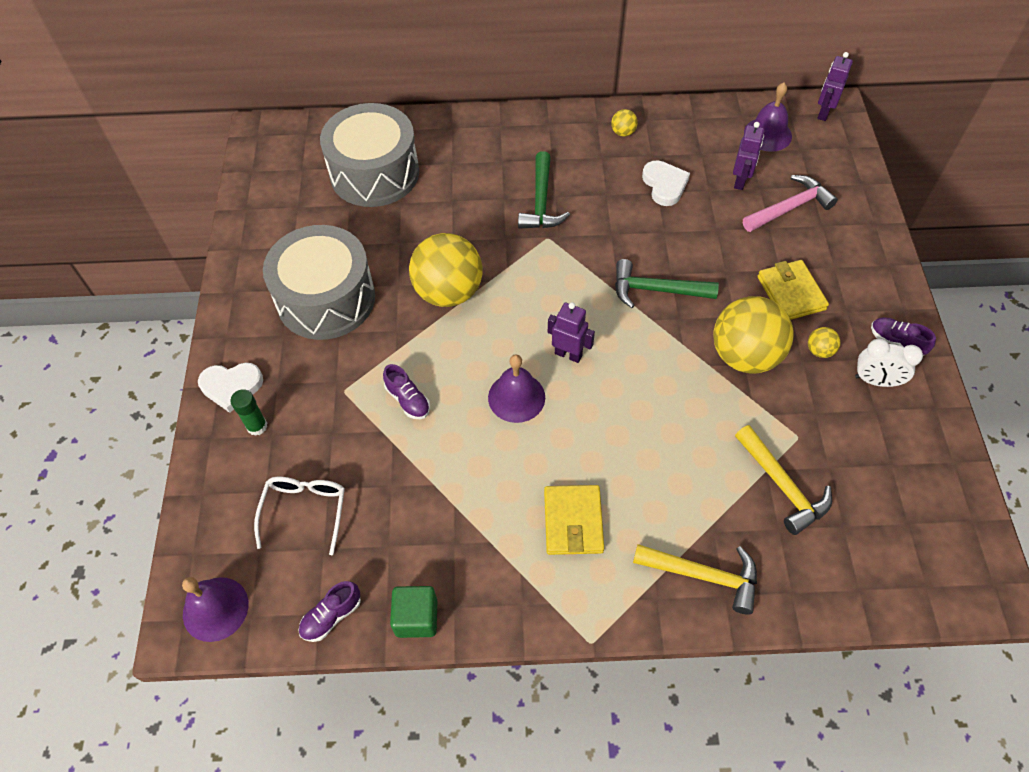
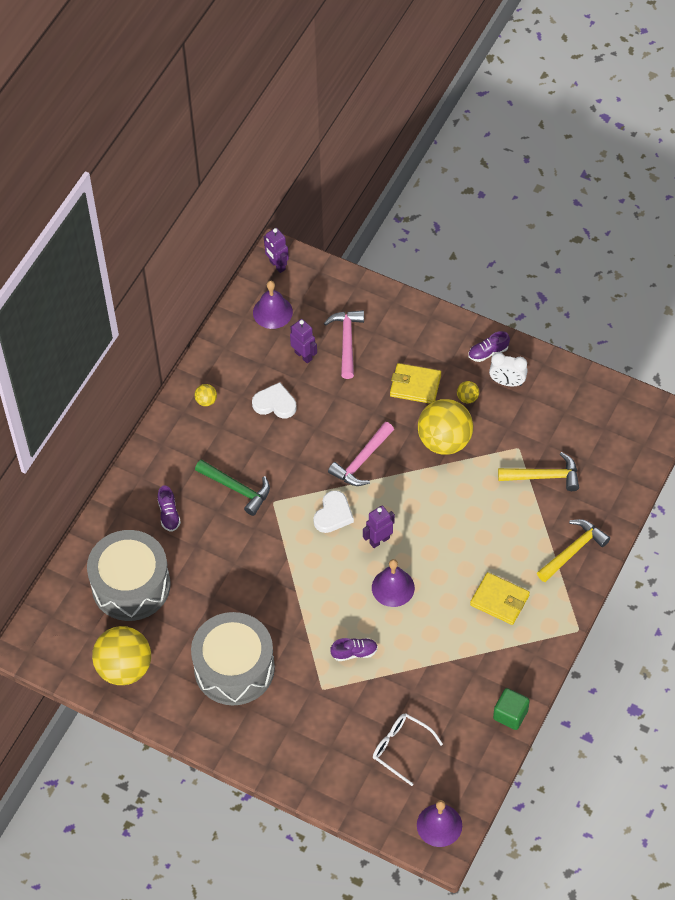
camera: 60 degrees left, 0 degrees up
(231, 387) = (274, 758): white heart -> white heart (333, 514)
(257, 426) = (317, 753): green glue stick -> none
(331, 616) = (482, 761): purple shoe -> purple shoe (169, 514)
(448, 292) = (280, 587): yellow ball -> yellow ball (124, 668)
(656, 290) = (362, 460): green hammer -> pink hammer
(875, 381) = (507, 382): white clock -> white clock turned 60 degrees clockwise

